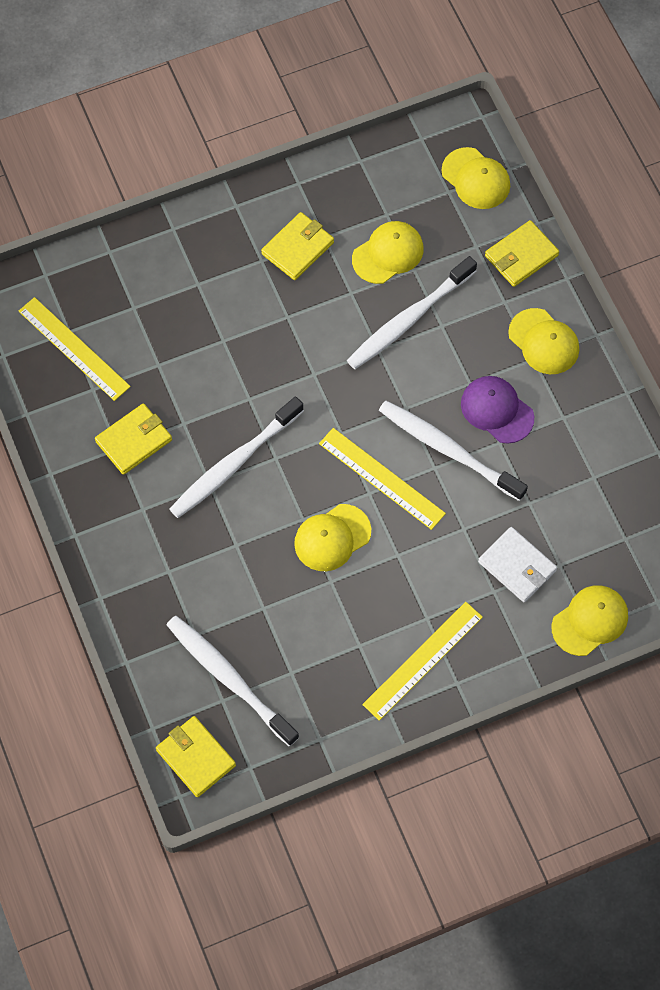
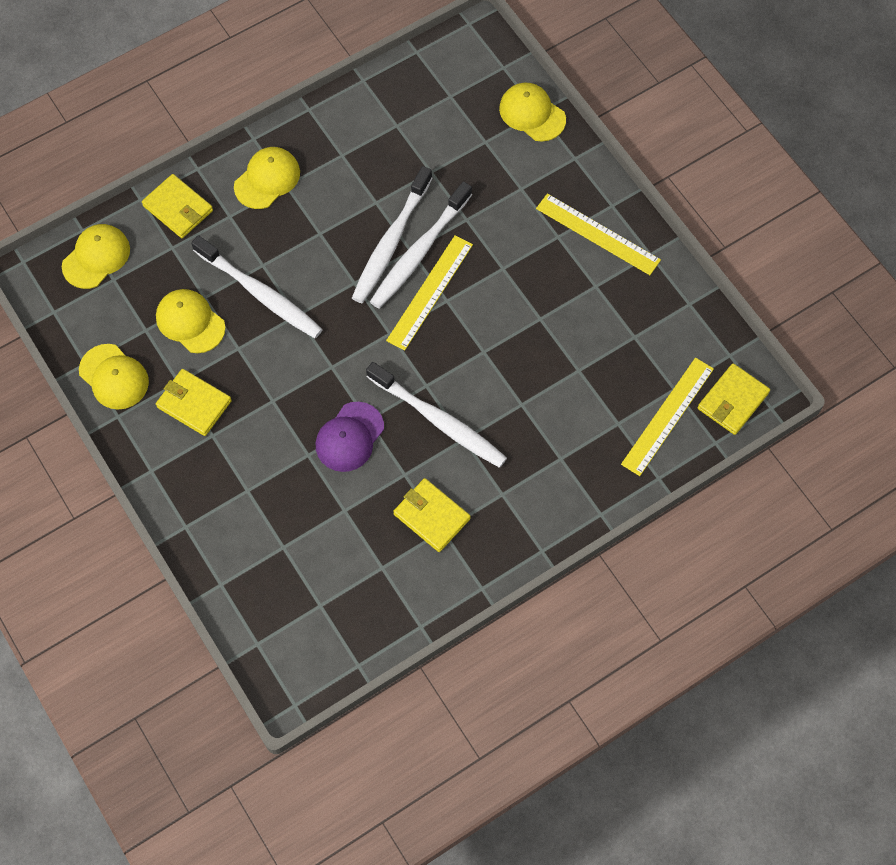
camera: 100 degrees left, 0 degrees up
(74, 348) = (339, 595): yellow ruler -> yellow ruler (667, 416)
(229, 678) = (652, 386): white toothbrush -> white toothbrush (419, 252)
(332, 538) = (497, 324): yellow cap -> yellow cap (114, 377)
(497, 410) = (344, 208): purple cap -> purple cap (349, 437)
(517, 566) = (493, 173): white wallet -> none

